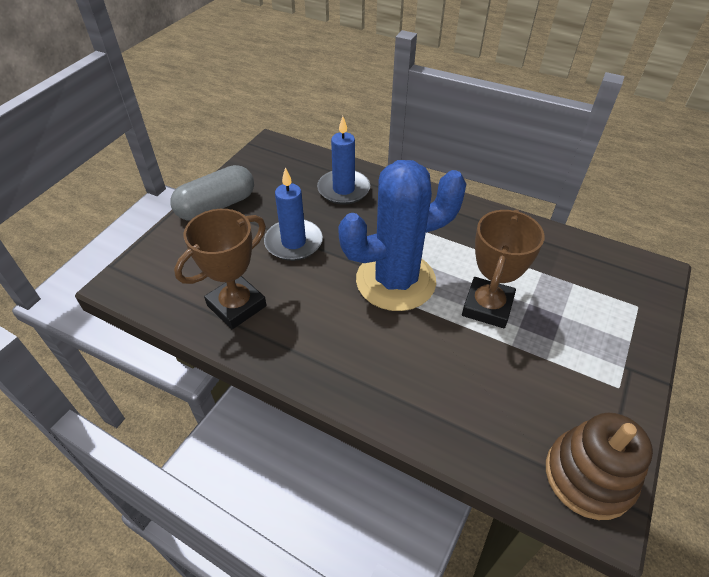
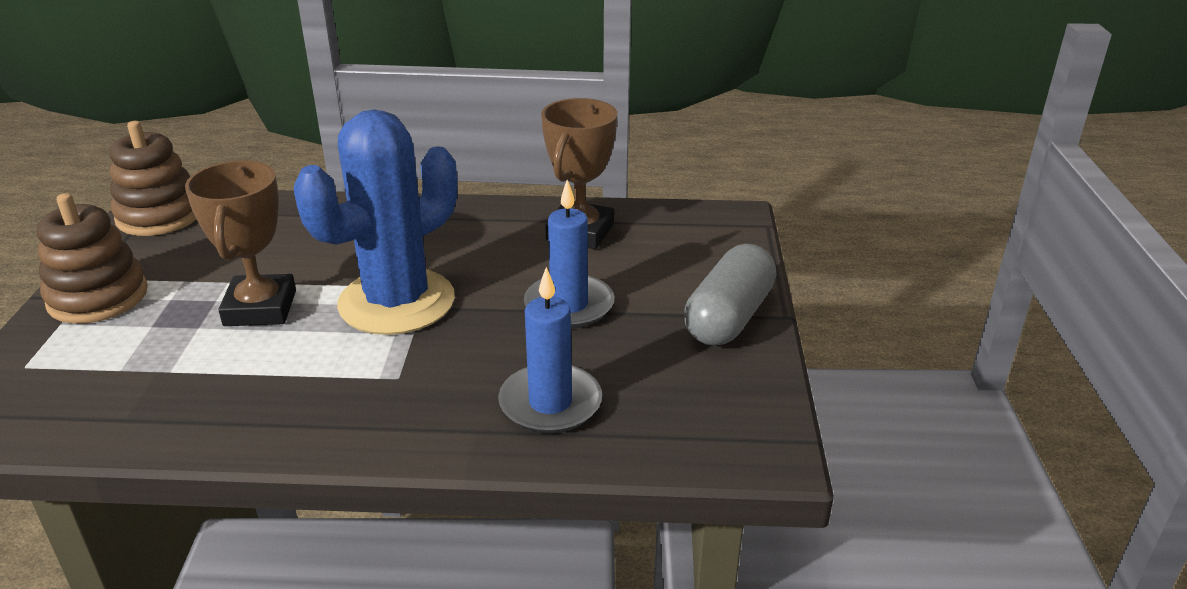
camera: 155 degrees right, 15 degrees down
(611, 361) = (98, 297): none -> brown stacking toy

